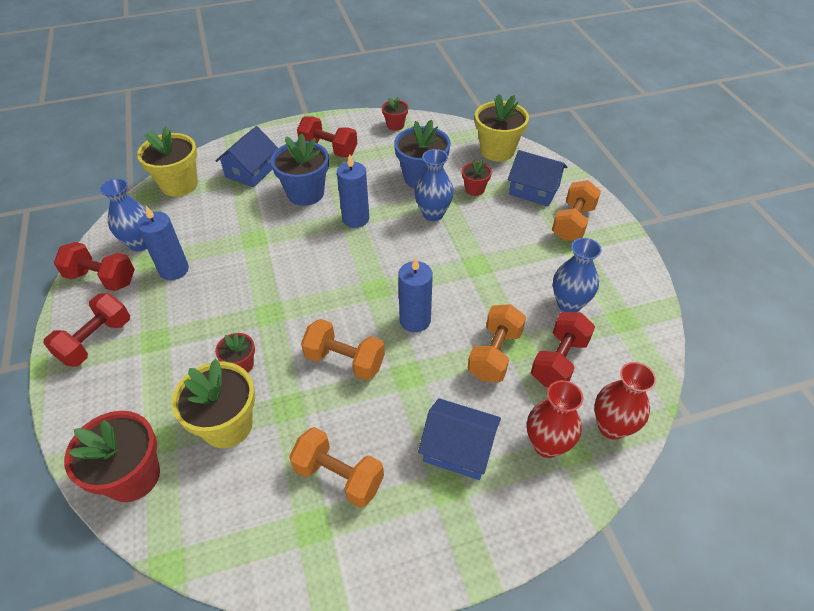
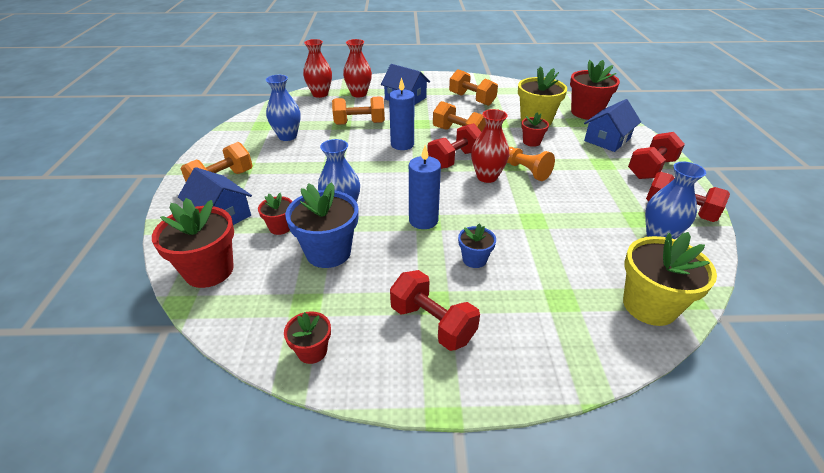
camera: 165 degrees left, 10 degrees down
(174, 270) = (608, 206): blue candle -> none
(251, 171) = (549, 307): blue house -> blue house (607, 139)
(255, 305) = (525, 170): none -> orange pawn
(300, 285) = (487, 177): none -> red vase
(305, 193) = (474, 259): blue flower pot -> blue flower pot, size x0.53
(494, 354) = (359, 123): orange dumbbell -> orange dumbbell turned 45 degrees clockwise
(497, 150) = (209, 270): yellow flower pot -> red flower pot
(559, 361) = (323, 116): red dumbbell -> red dumbbell (454, 159)

